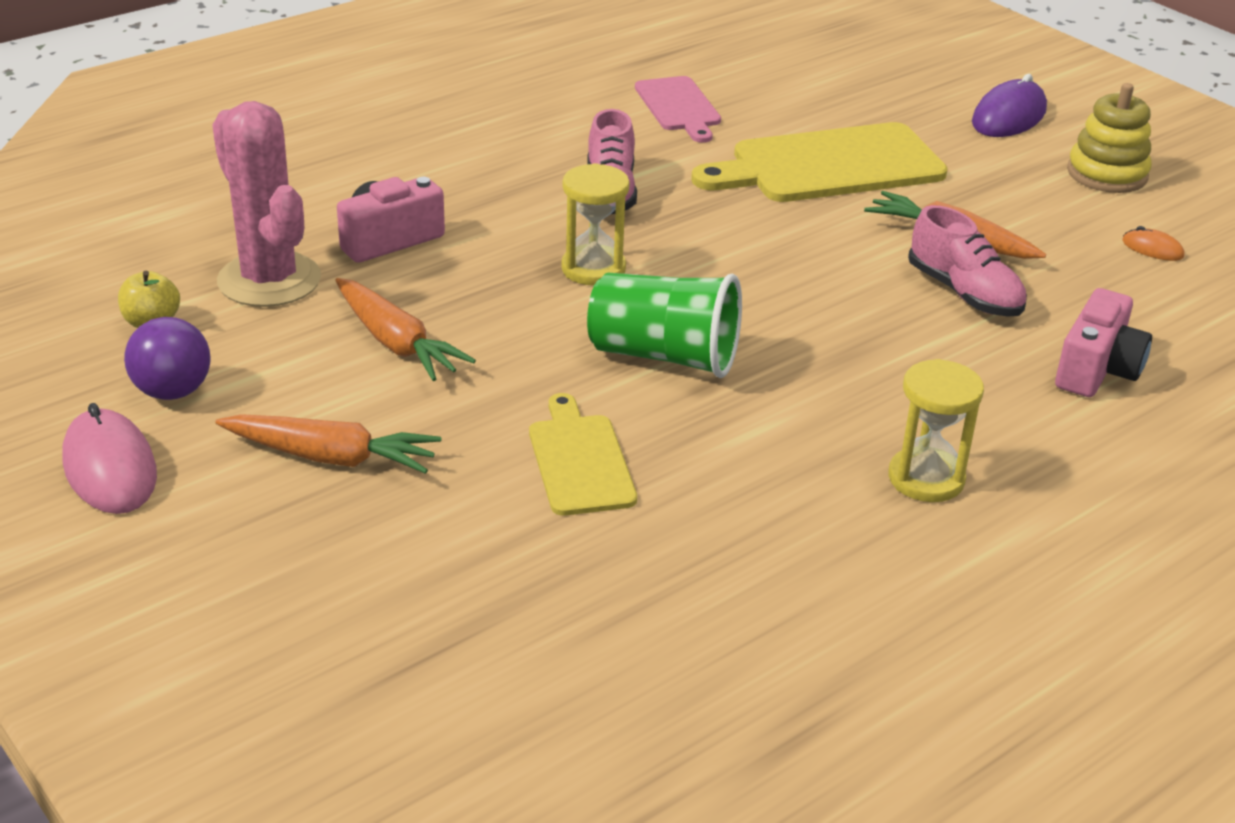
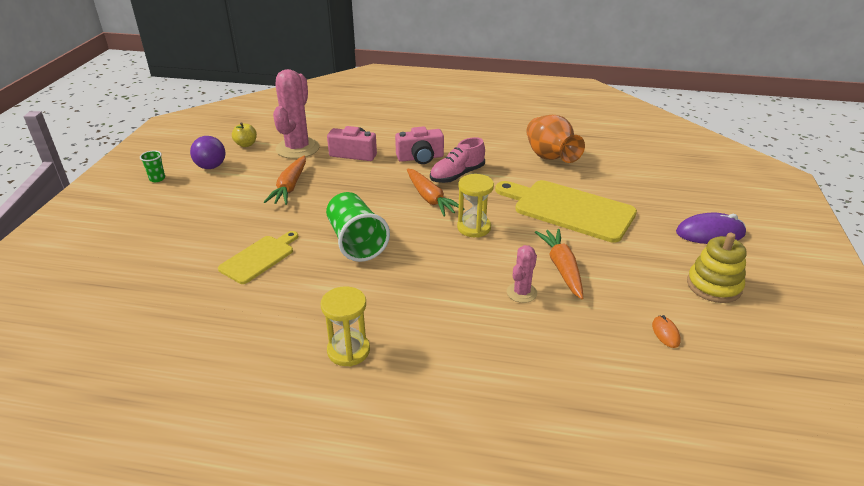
camera: 50 degrees right, 0 degrees up
(110, 468) = (157, 179): pink mouse -> green cup
(331, 457) = (204, 210): orange carrot -> orange carrot (430, 198)
(593, 269) = (396, 198): yellow hourglass -> yellow hourglass (474, 228)
(679, 107) = (550, 157): pink cutting board -> orange vase
(964, 293) = (521, 293): pink shoe -> pink cactus
(1097, 369) = (515, 364): pink camera -> pink camera (420, 158)

